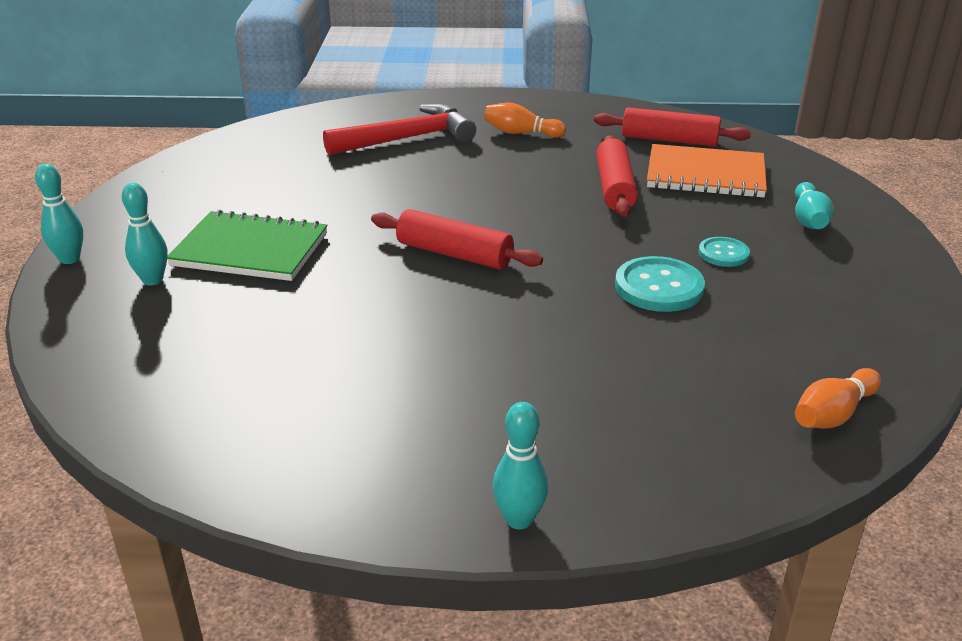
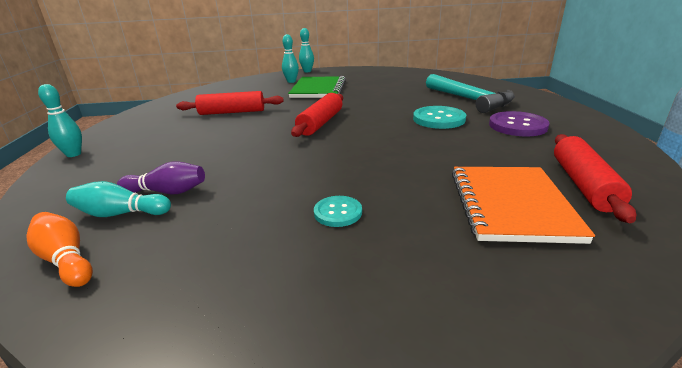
camera: 85 degrees right, 5 degrees down
(408, 138) = (470, 100): red hammer -> turquoise hammer
(521, 133) = (517, 126): orange bowling pin -> purple button
(614, 188) = (444, 162): red rolling pin -> red rolling pin (232, 112)
(659, 287) = (279, 183): turquoise button -> turquoise button (439, 119)
(679, 370) = (167, 192): none -> purple bowling pin
(809, 219) = (438, 276): turquoise bowling pin -> turquoise bowling pin (121, 214)

